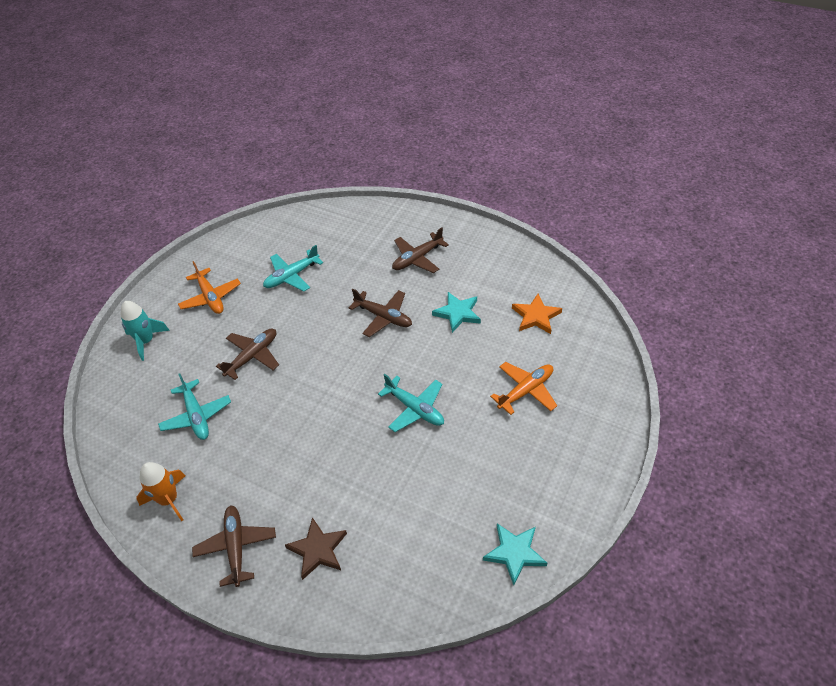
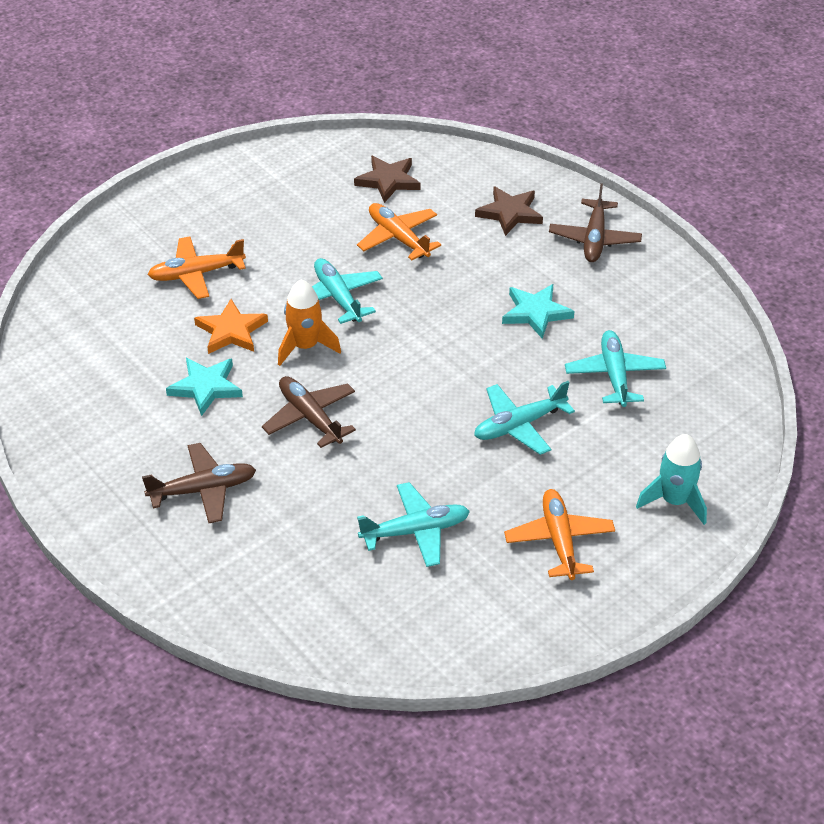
camera: 160 degrees left, 5 degrees down
(169, 499) = (662, 299): orange rocket -> orange rocket (305, 346)
(252, 356) = (519, 425): brown plane -> turquoise plane
(399, 483) = (398, 238): none -> orange plane
(439, 548) = (388, 181): none -> brown star
(515, 553) = (320, 158): turquoise star -> turquoise star (535, 313)
(536, 316) = (108, 348): orange star -> orange star (231, 331)

